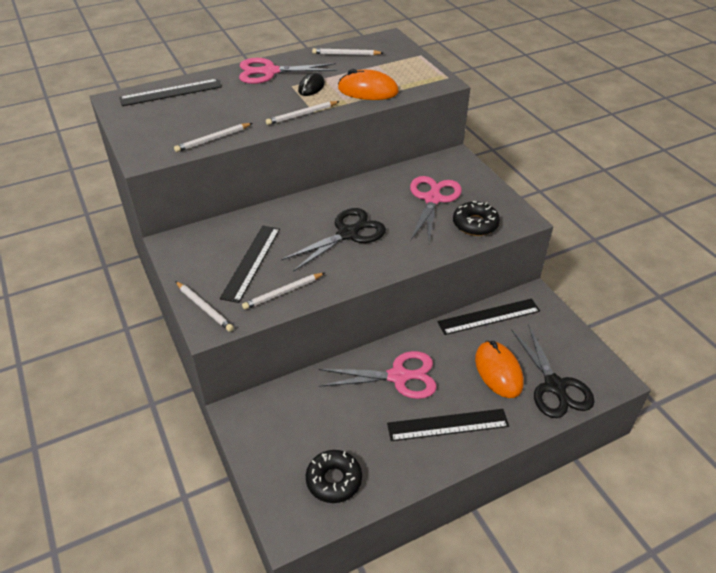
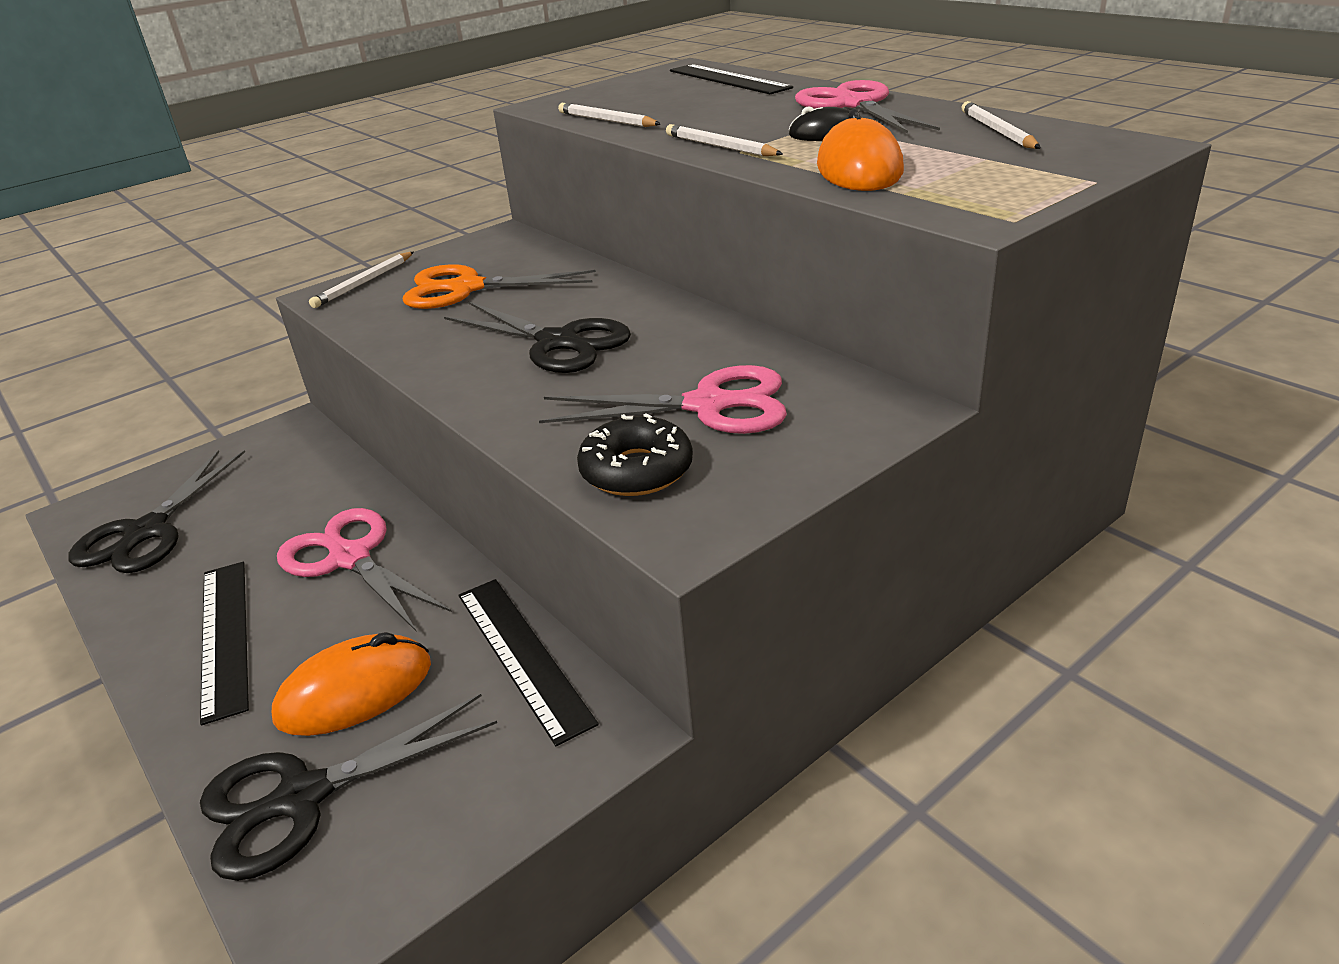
camera: 80 degrees right, 10 degrees down
(251, 262) = (466, 288): black ruler -> orange scissors
(283, 292) = (395, 323): white pencil -> none
(334, 480) = (146, 532): black donut -> black scissors
(399, 376) = (349, 557): pink scissors -> pink scissors turned 150 degrees clockwise

